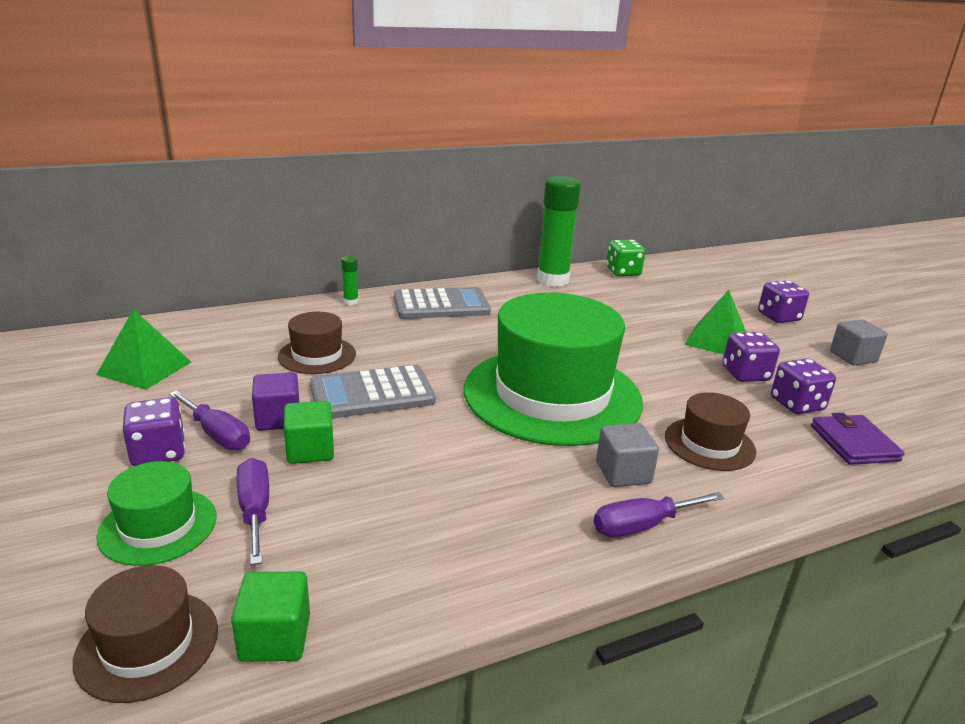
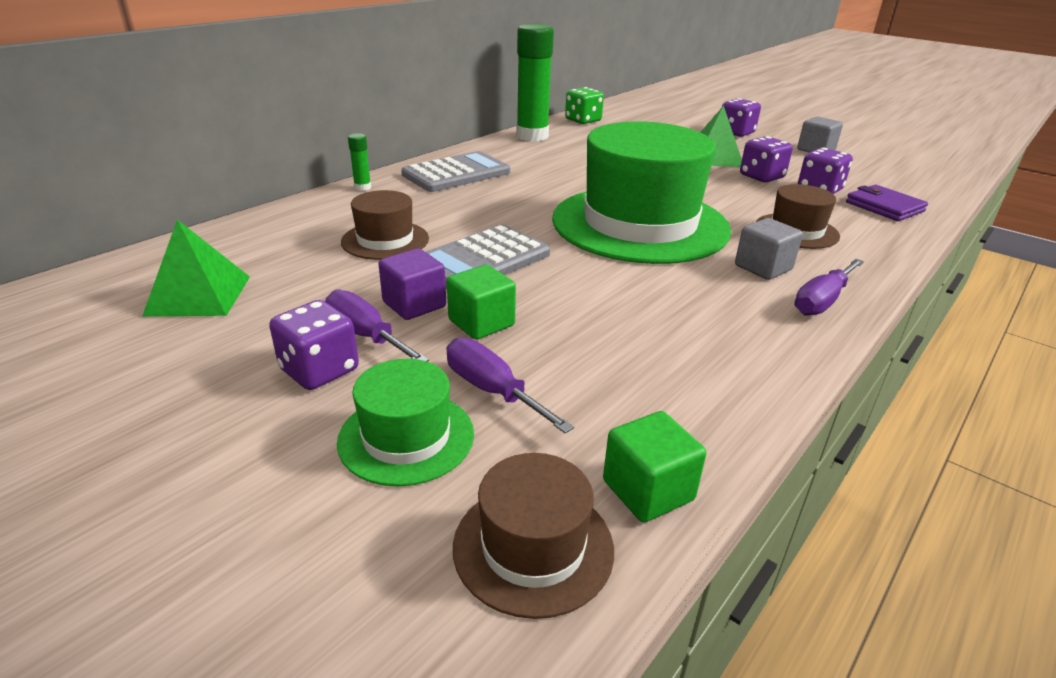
camera: 25 degrees left, 5 degrees up
(217, 434) = (366, 335): purple screwdriver -> purple screwdriver turned 150 degrees counterclockwise

